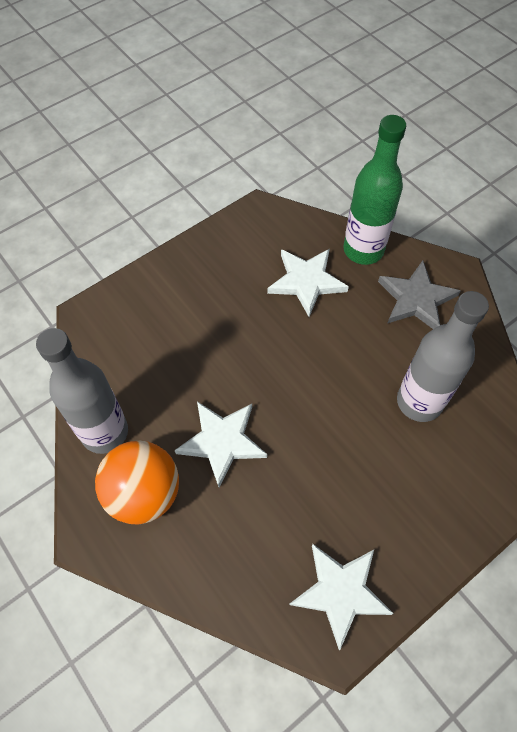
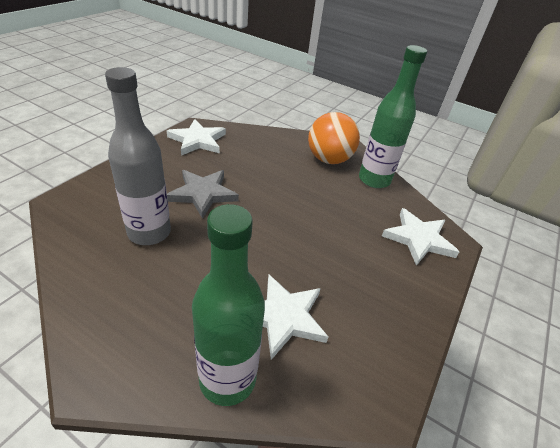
camera: 155 degrees right, 20 degrees down
(105, 432) = (374, 180): grey bottle -> green bottle
(222, 442) = (297, 186): white star -> white star (418, 239)
(416, 299) = (152, 327): grey star -> grey star (203, 194)

